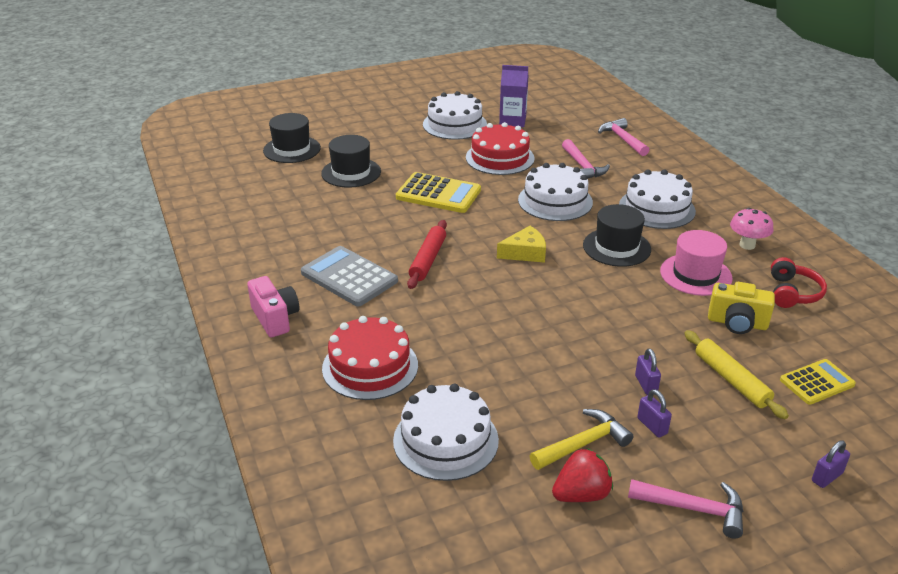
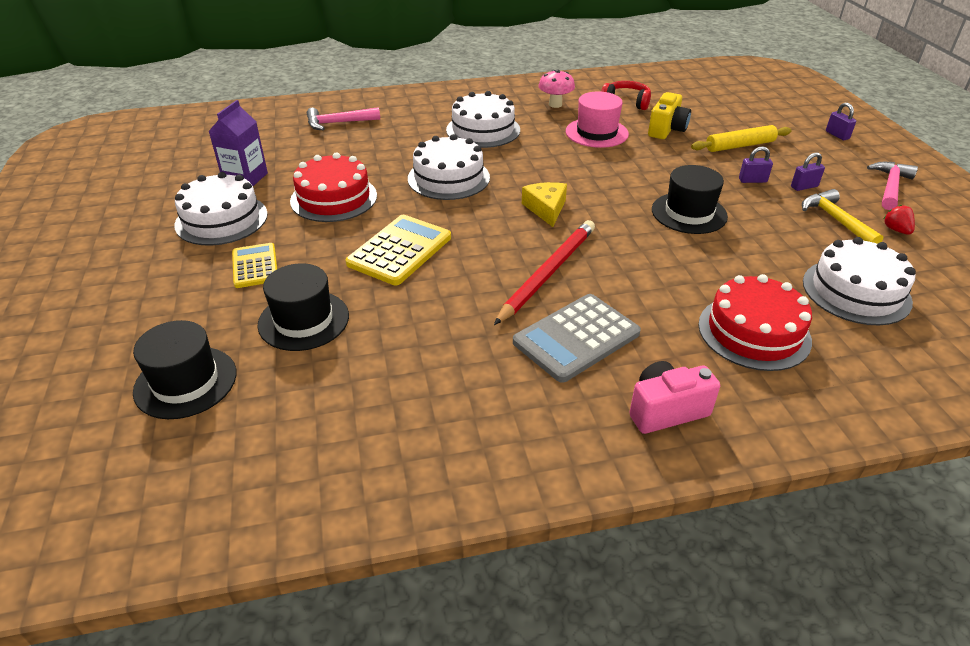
camera: 80 degrees left, 5 degrees up
(428, 260) = (548, 273): red rolling pin -> red pencil
(581, 494) = (896, 230): red strawberry -> red strawberry, size x0.62
(582, 166) = (383, 152): pink hammer -> none
(616, 247) = (546, 159): black hat -> black hat (689, 213)
(817, 382) = (737, 117): yellow calculator -> yellow calculator (255, 266)

